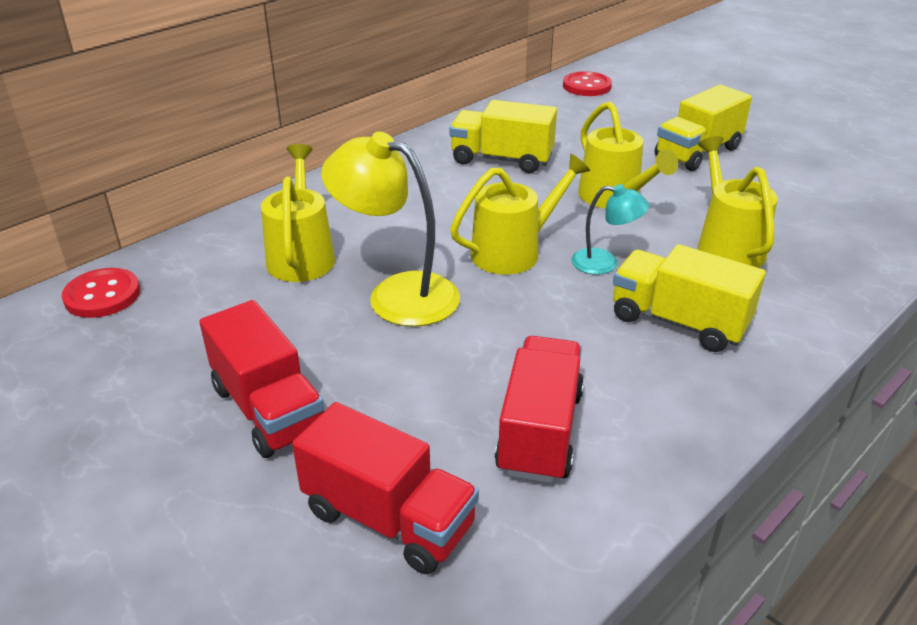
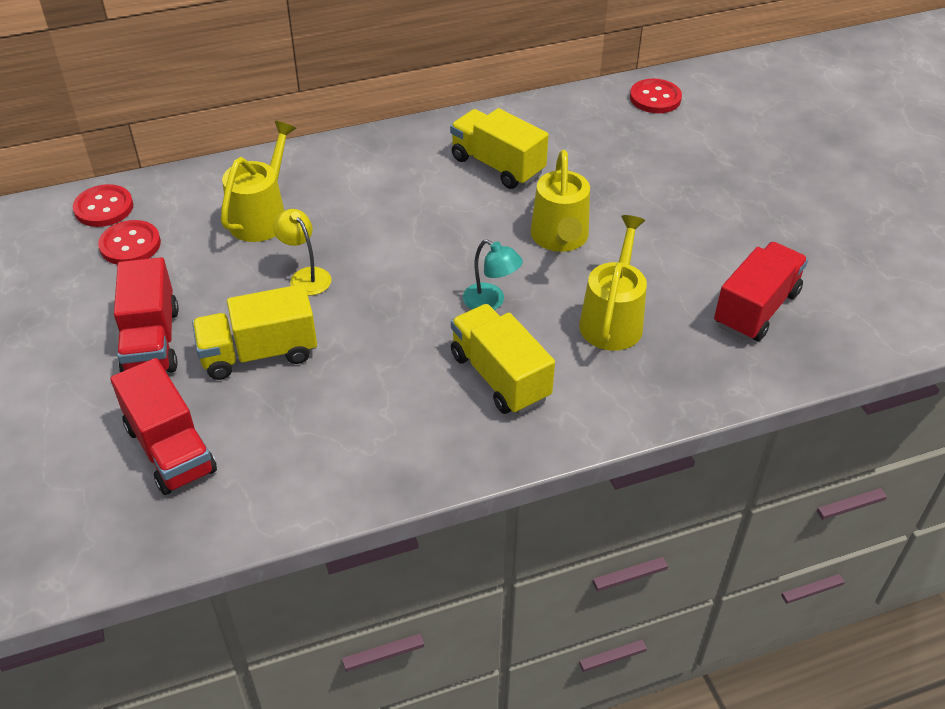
camera: 25 degrees right, 10 degrees up
(164, 321) = (130, 245): none -> red button
(397, 294) = (306, 276): yellow lamp -> yellow lamp, size x0.54
(513, 252) = (426, 266): yellow watering can -> none
(540, 432) = (315, 427): red truck -> red truck (756, 309)
(697, 152) = (687, 211): yellow truck -> yellow truck (259, 353)

